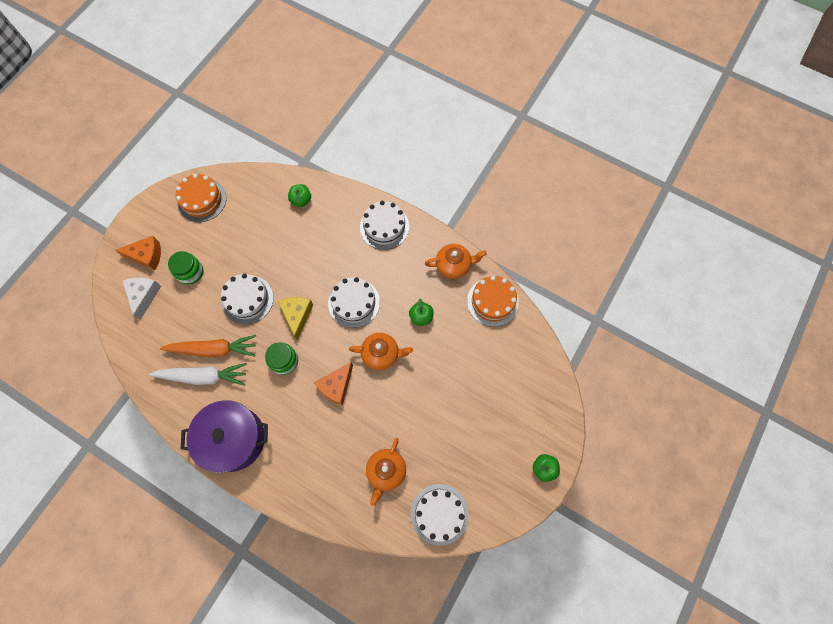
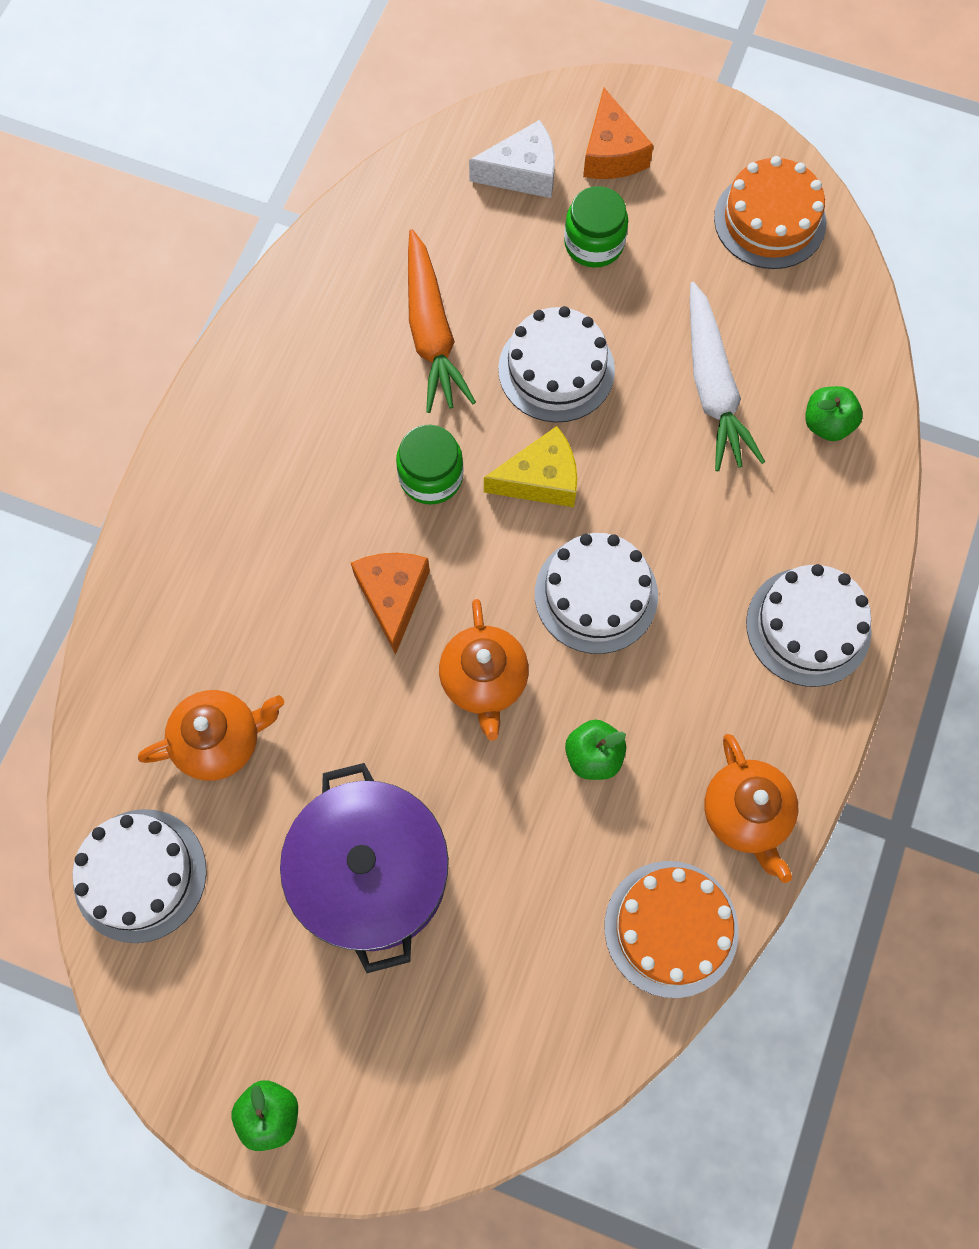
camera: 80 degrees right, 0 degrees up
(203, 376) = (370, 328): white carrot -> white carrot (712, 387)
(234, 439) = (250, 418): purple pot -> purple pot (371, 874)
(336, 386) = (393, 597): orange cheese -> orange cheese turned 60 degrees clockwise
(386, 471) = (220, 741): orange teapot -> orange teapot turned 150 degrees clockwise

